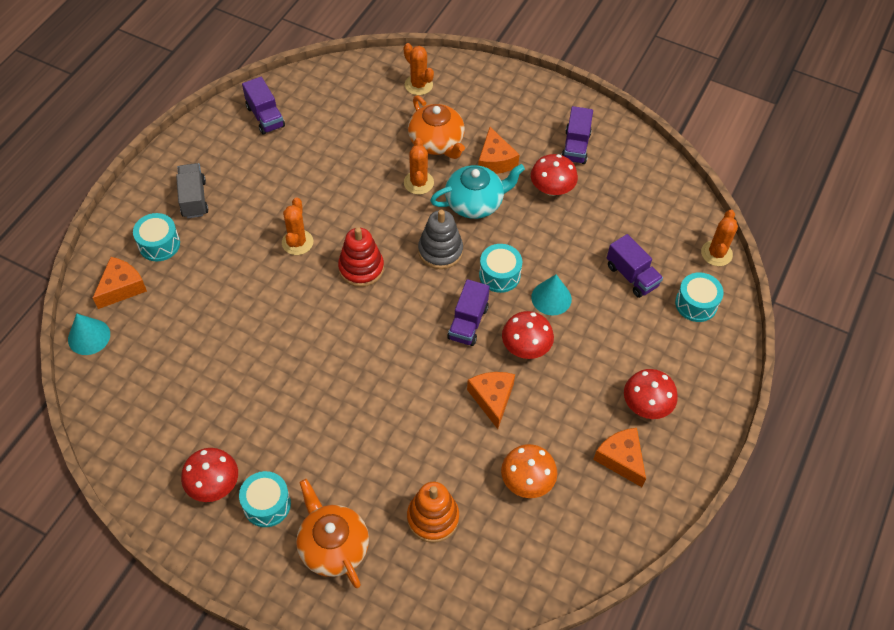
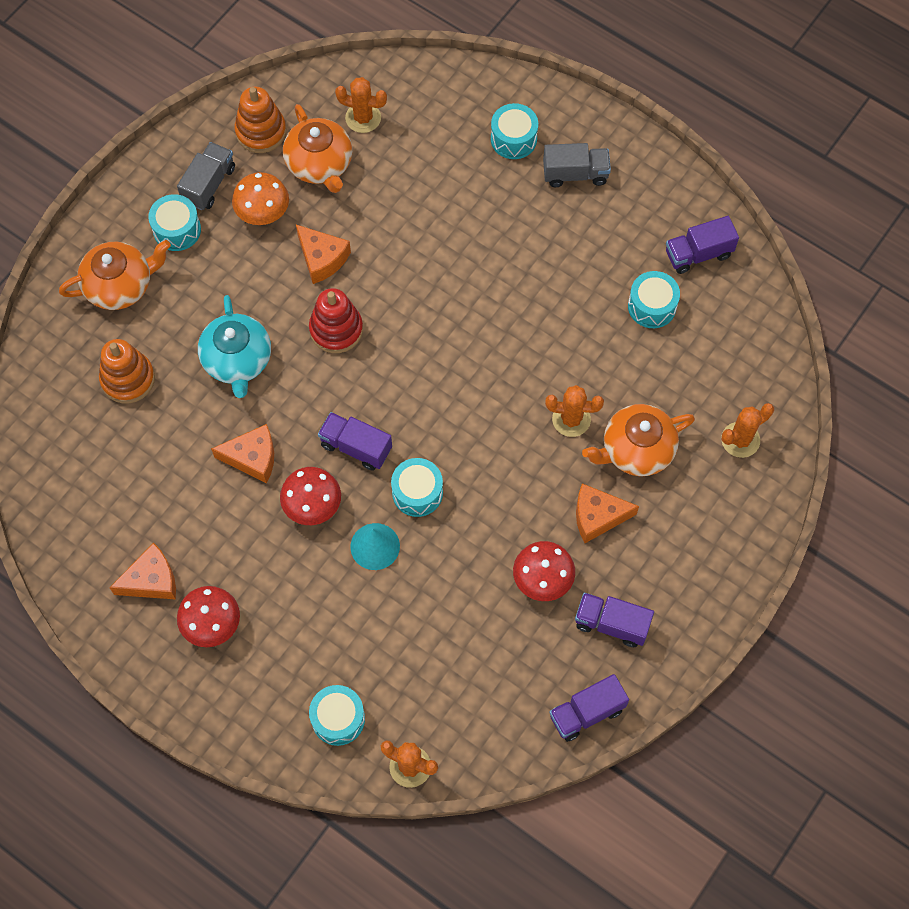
camera: 100 degrees right, 10 degrees up
(89, 337) = (401, 75): turquoise cone -> none
(122, 287) = (460, 104): orange cheese -> orange cheese (322, 258)
(151, 447) = (261, 131): none -> orange stacking toy
(188, 390) = (320, 164): none -> orange teapot
(213, 484) = (209, 184): red mushroom -> grey truck
(297, 242) = (497, 277): orange cactus -> orange cactus (363, 118)
(314, 141) = (652, 306): none -> turquoise drum
(361, 268) = (450, 341): red stacking toy -> red stacking toy (336, 329)
(440, 251) = (462, 431): grey stacking toy -> none
(475, 202) = (531, 482): turquoise teapot -> turquoise teapot (237, 360)
(527, 481) = (148, 477): orange mushroom -> orange mushroom (263, 212)
(632, 276) = (392, 649): purple truck -> purple truck (586, 713)

